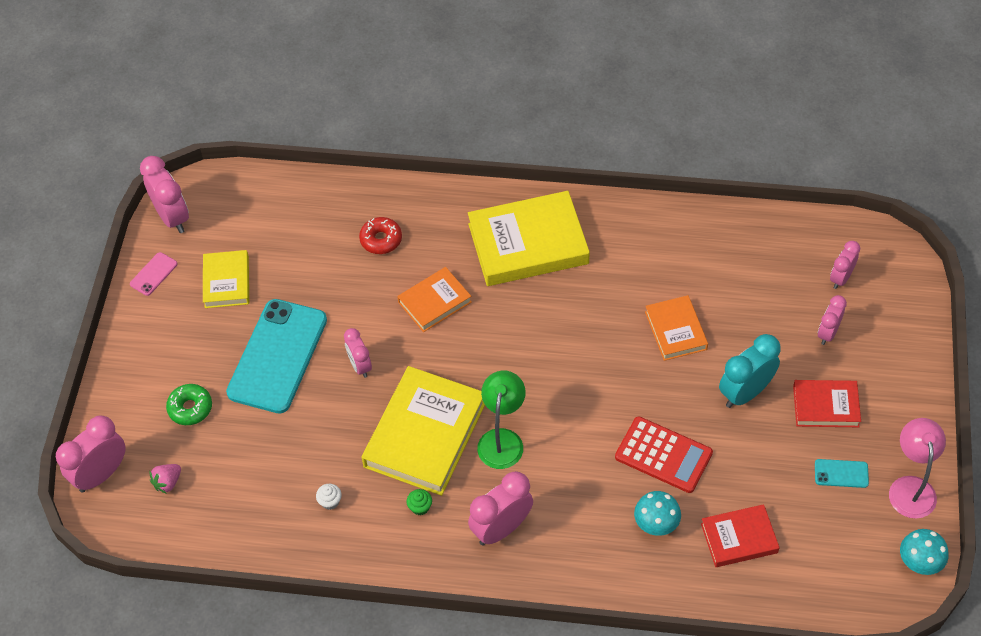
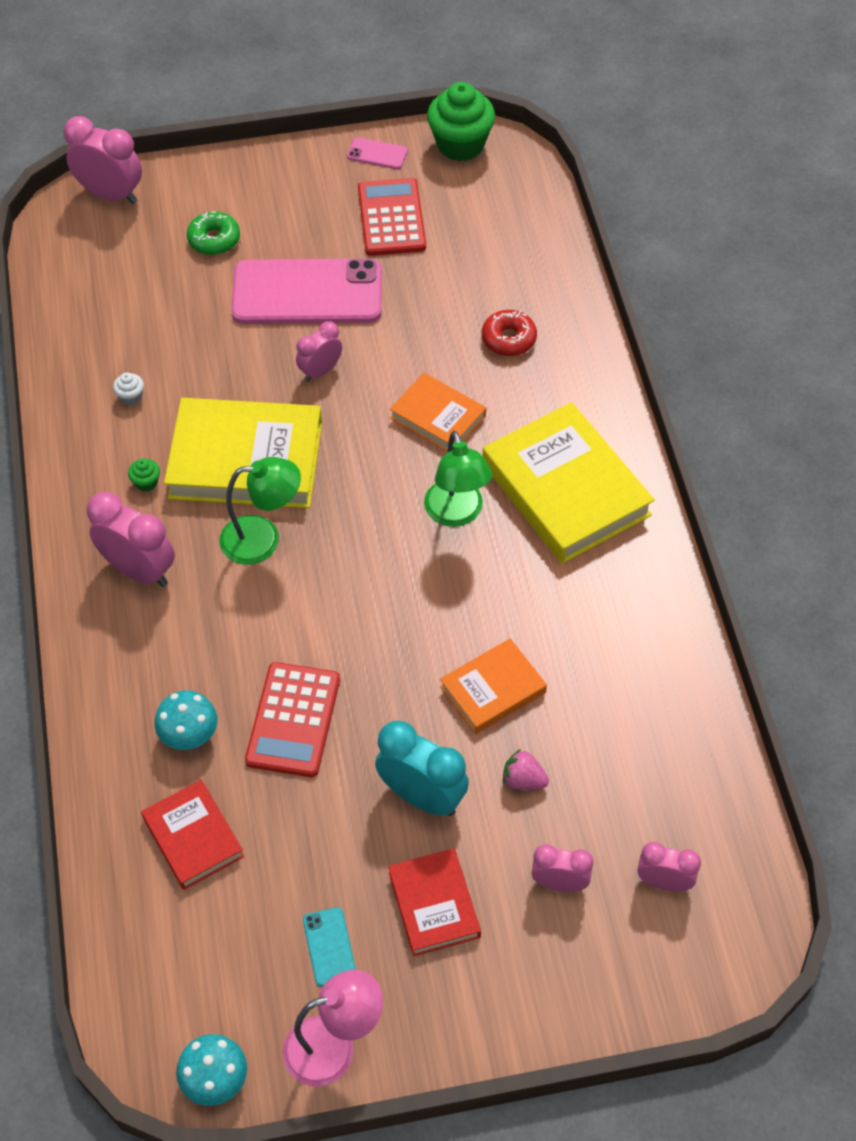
camera: 70 degrees right, 0 degrees up
(168, 482) = (116, 251): pink strawberry -> pink strawberry (523, 780)
(172, 217) = (460, 144): pink clock -> green cupcake
(227, 282) = (391, 218): yellow book -> red calculator
(277, 356) = (307, 293): turquoise phone -> pink phone
(525, 313) = (457, 514): none -> green lamp

